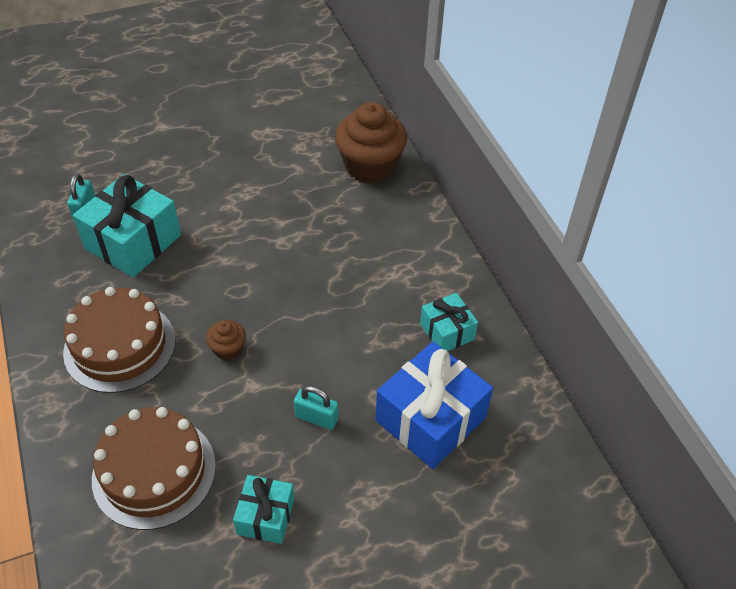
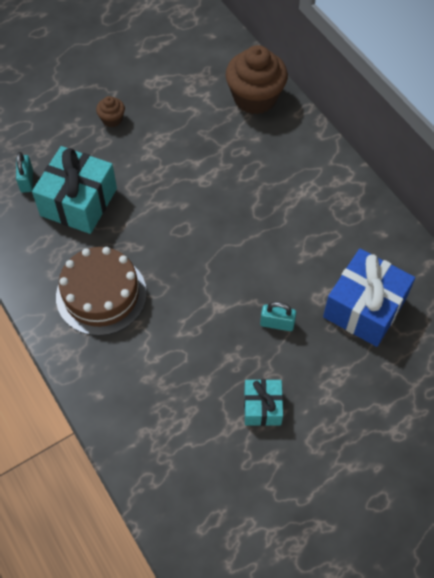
camera: 10 degrees left, 10 degrees up
(154, 472) = (165, 390): brown cake -> none
(228, 349) = (189, 281): brown cupcake -> brown cupcake (112, 119)
(447, 331) = (358, 234): turquoise gift -> none

